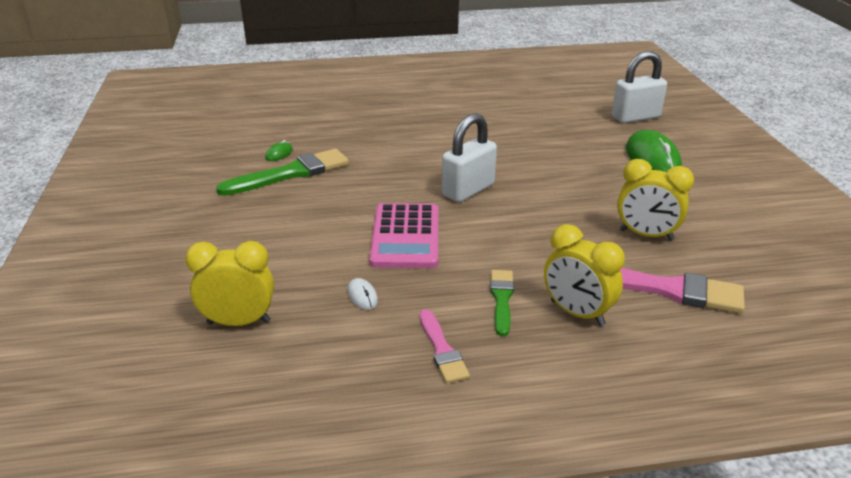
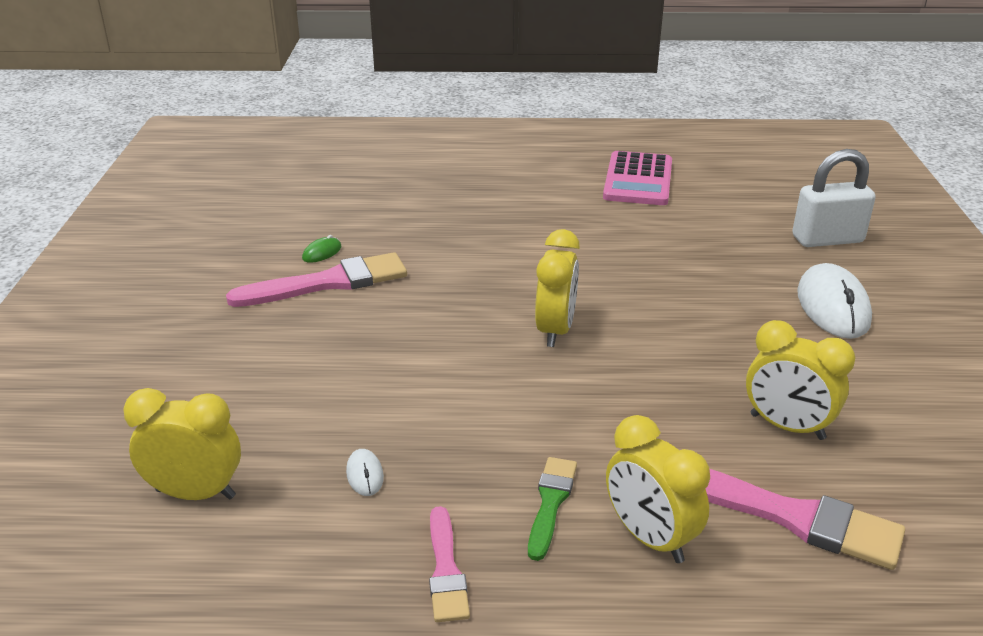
camera: 10 degrees right, 0 degrees up
(290, 174) = (327, 283): green brush -> pink brush
(406, 236) = (449, 392): pink calculator -> pink calculator (638, 180)
(468, 190) = (555, 330): white padlock -> yellow clock
(652, 158) = (833, 307): green mouse -> white mouse

